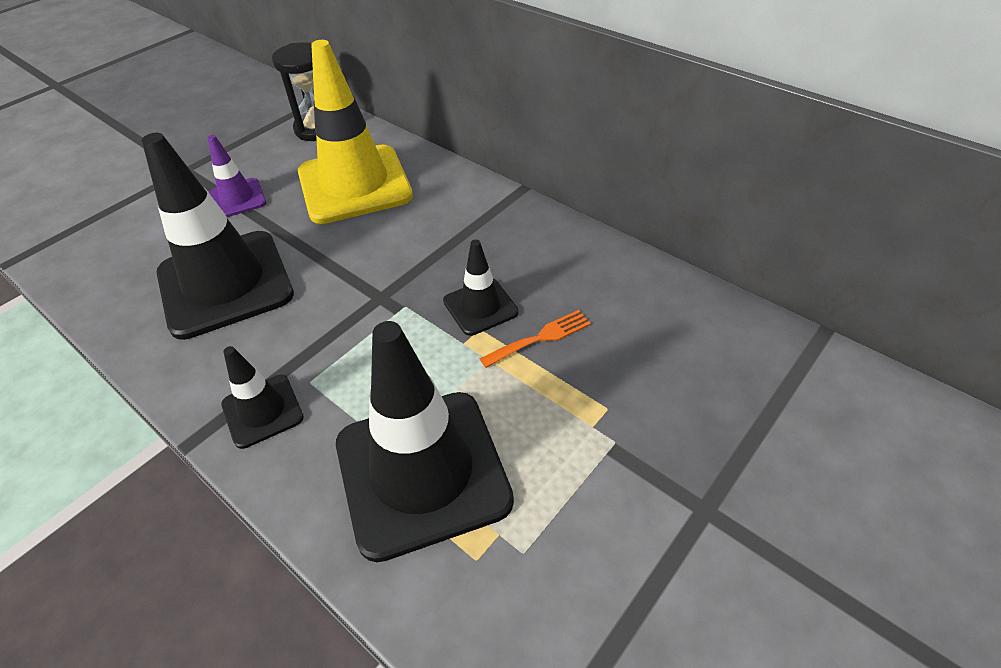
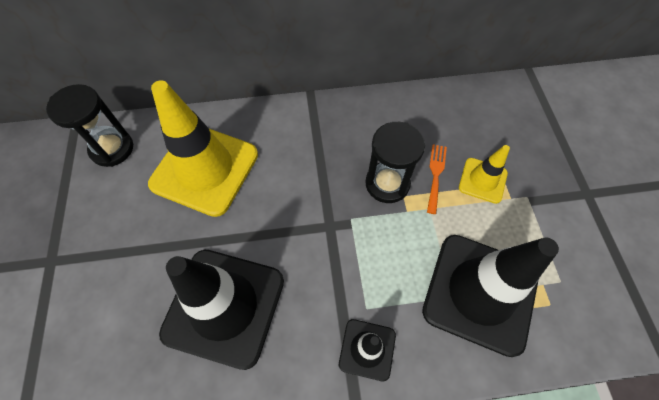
camera: 50 degrees left, 15 degrees up
(237, 199) = (134, 246): purple traffic cone -> none
(480, 307) = (387, 184): black traffic cone -> black hourglass
(585, 384) = (482, 180): none -> yellow traffic cone

